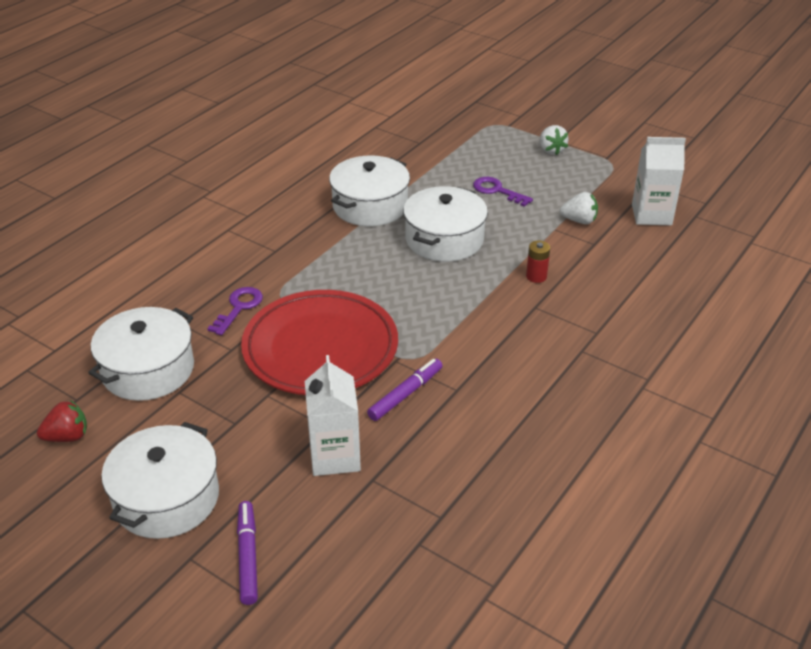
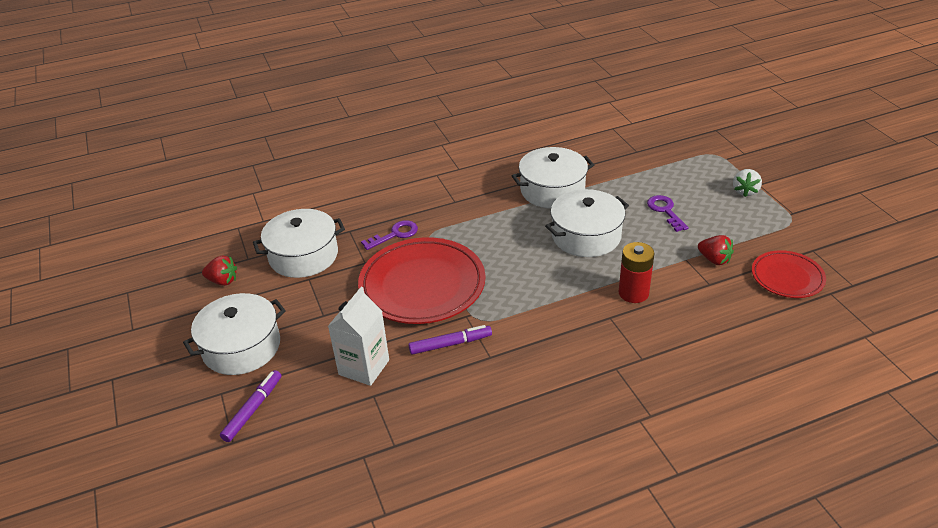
camera: 35 degrees right, 0 degrees up
(536, 276) = (633, 293): red battery -> red battery, size x1.60
(579, 220) = (714, 260): white strawberry -> red strawberry
(651, 215) = (787, 277): white carton -> red plate

